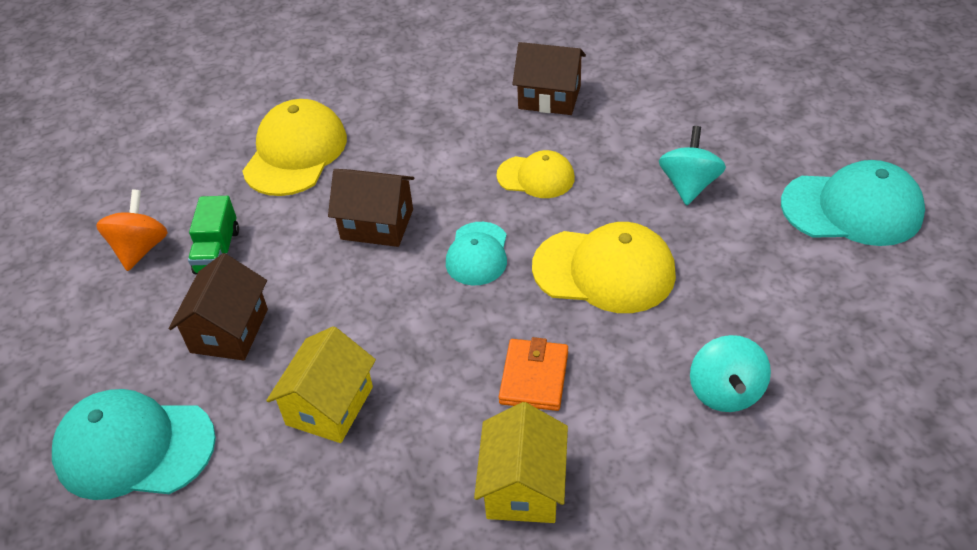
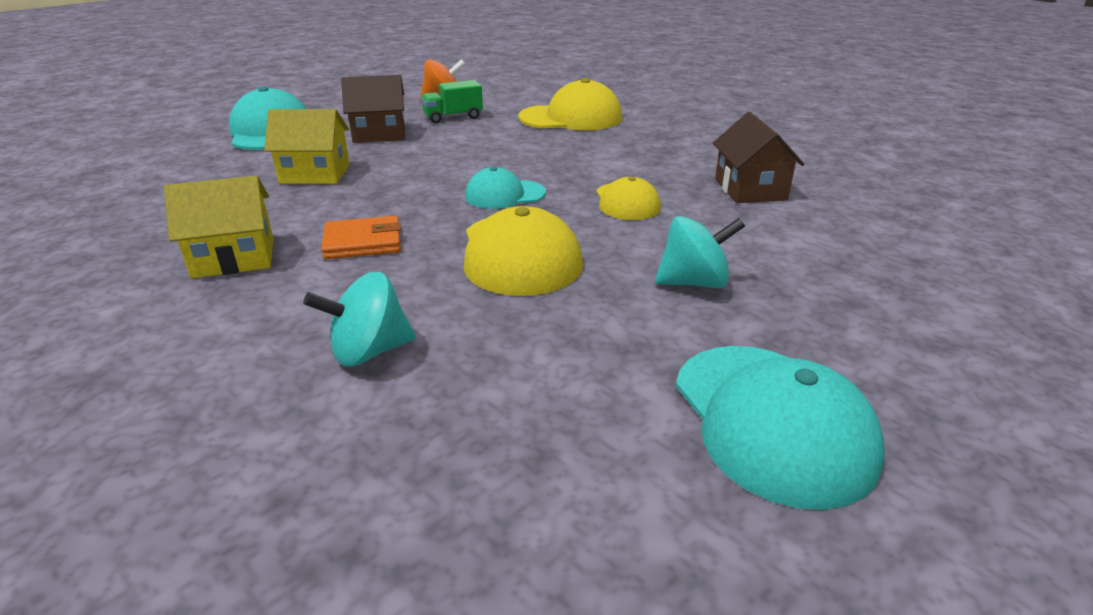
camera: 65 degrees right, 15 degrees down
(377, 224) = (514, 154): brown house -> none

